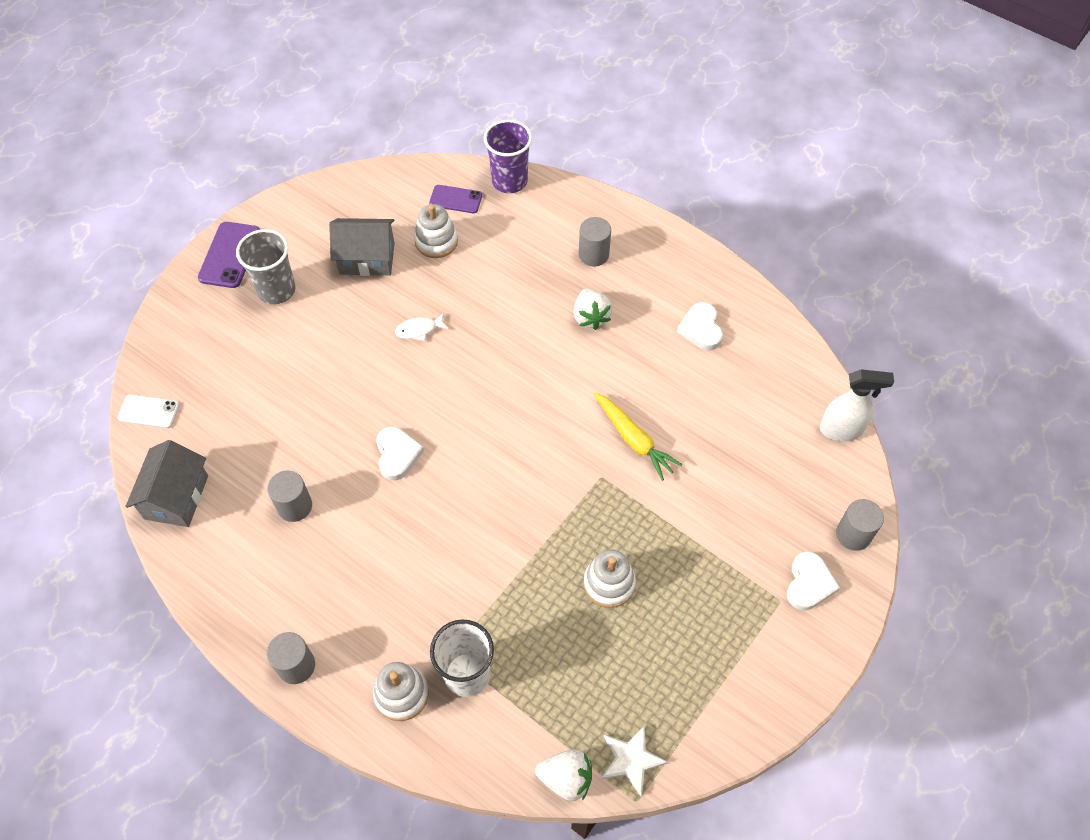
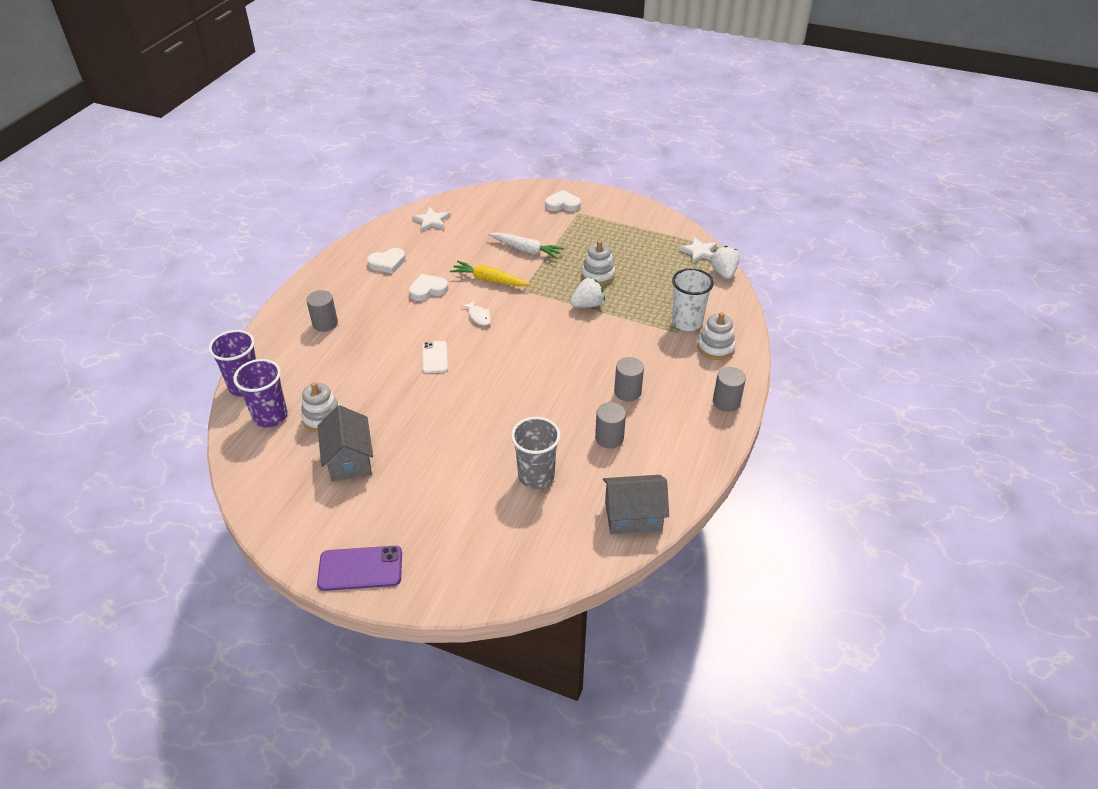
camera: 105 degrees left, 15 degrees down
(149, 411) = (559, 568): white phone -> white phone (435, 357)
(276, 290) = (398, 516): grey cup -> grey cup (536, 476)
(397, 455) = (543, 391): white heart -> white heart (428, 290)
(419, 330) = (422, 406): white fish -> white fish (478, 316)
(455, 199) = (270, 416): purple phone -> purple cup
(590, 317) = (388, 315): white strawberry -> white strawberry (587, 305)
(633, 440) = (489, 280): yellow carrot -> yellow carrot turned 105 degrees counterclockwise
(694, 501) = (526, 250): none -> white carrot
(792, 393) = (431, 221): none -> white star
(841, 430) = (454, 201): white spray bottle -> none
(853, 534) = (524, 192): grey cylinder -> grey cylinder (627, 392)

